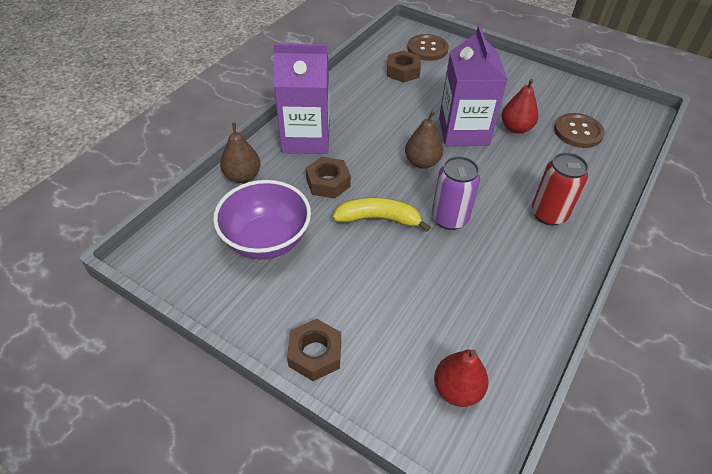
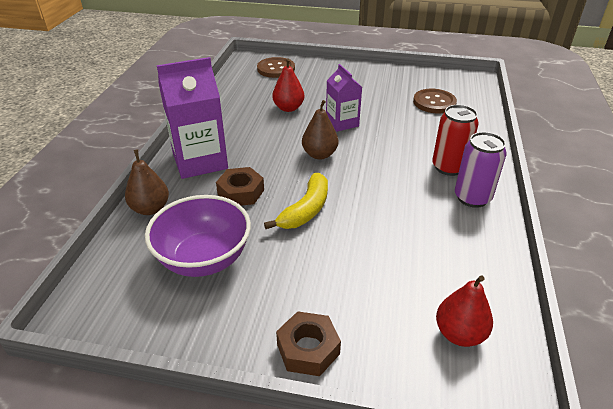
camera: 20 degrees left, 10 degrees down
(379, 219) = (305, 210): yellow banana -> yellow banana turned 135 degrees clockwise
(403, 71) = (263, 89): brown nut -> none
(449, 218) = (369, 192): purple can -> purple can (472, 198)
(463, 131) = (342, 123): purple carton -> purple carton, size x0.60
(516, 128) = (384, 111): red pear -> red pear (288, 108)

